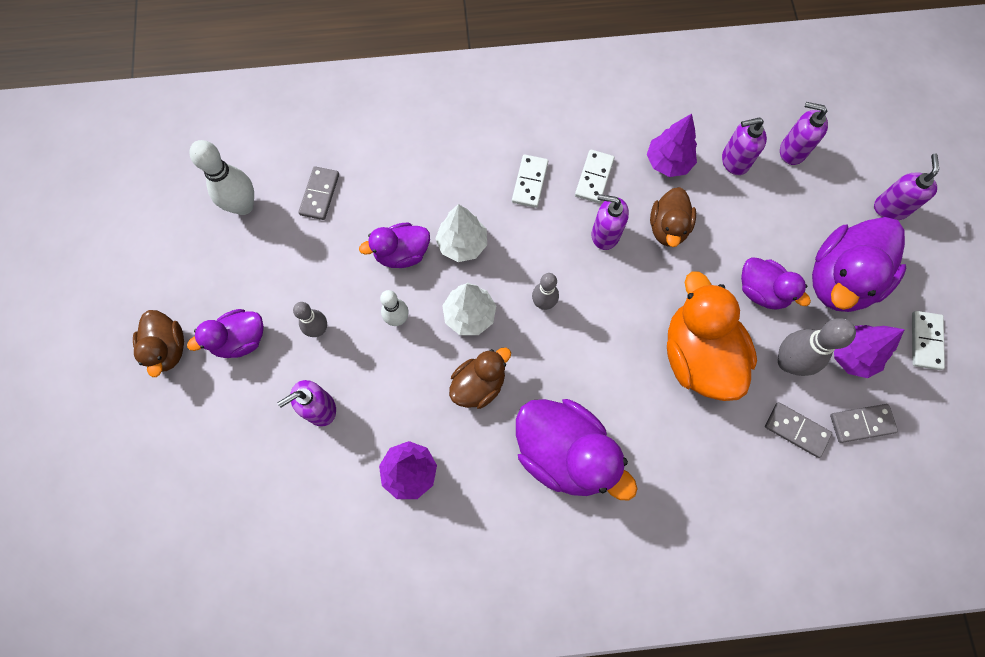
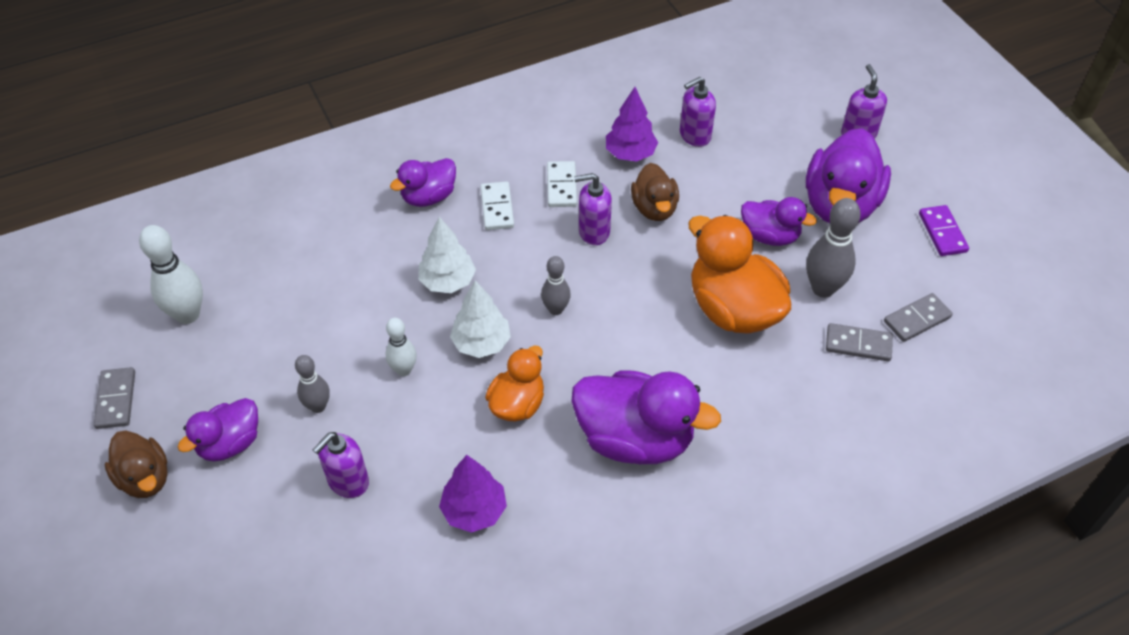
camera: 20 degrees left, 20 degrees down
(320, 194) = (272, 280): grey domino -> grey domino (116, 400)
(402, 253) = (385, 308): purple duck -> purple duck (428, 197)
(479, 384) = (517, 404): brown duck -> orange duck
(792, 151) = (745, 113): purple soap dispenser -> none
(851, 355) = (880, 264): purple tree -> none
(925, 341) = (942, 232): white domino -> purple domino

